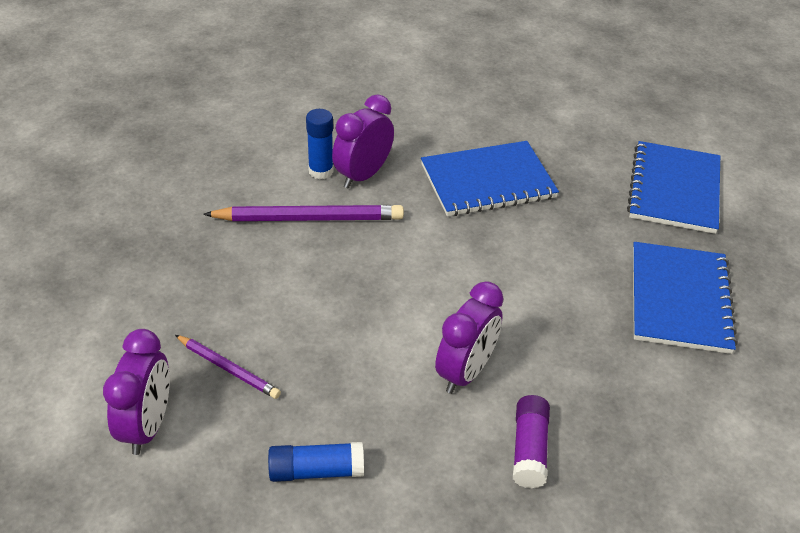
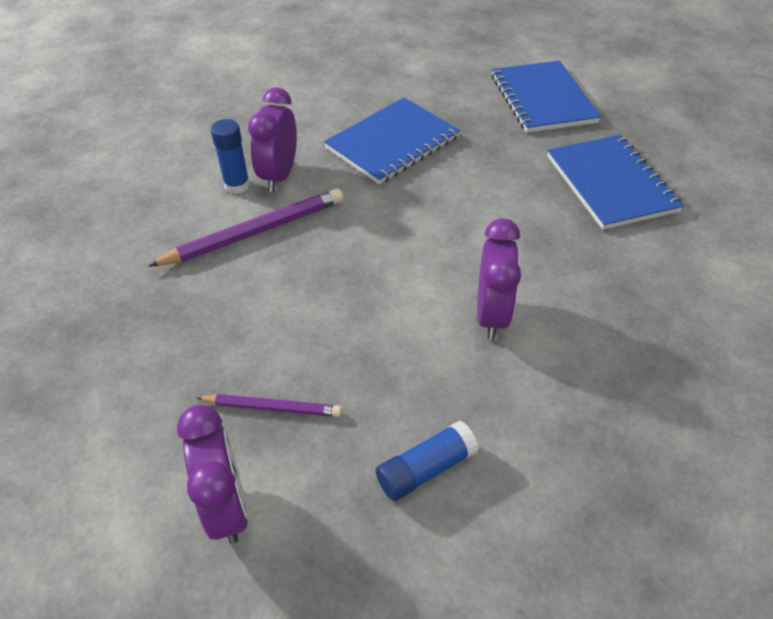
camera: 25 degrees left, 5 degrees up
(529, 449) = (591, 359): purple glue stick -> none

